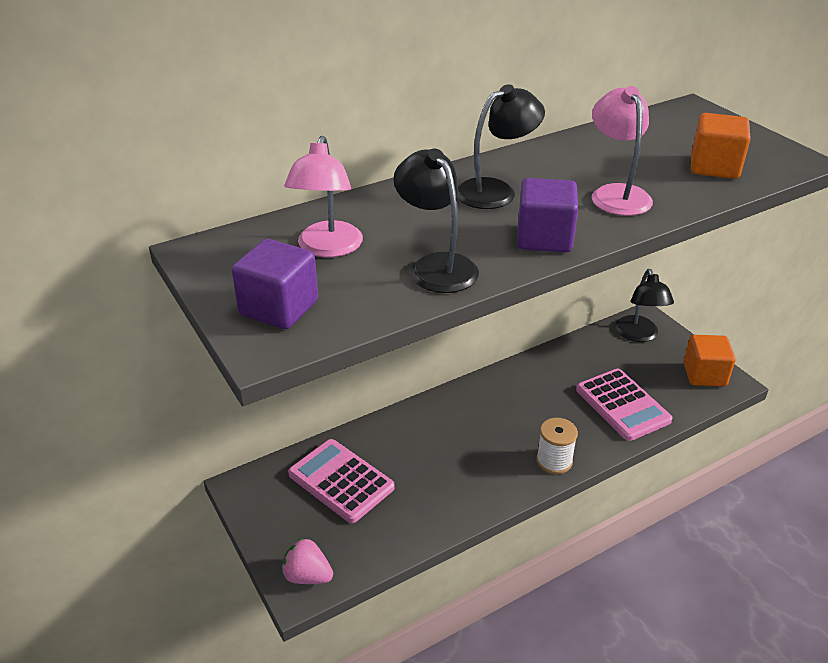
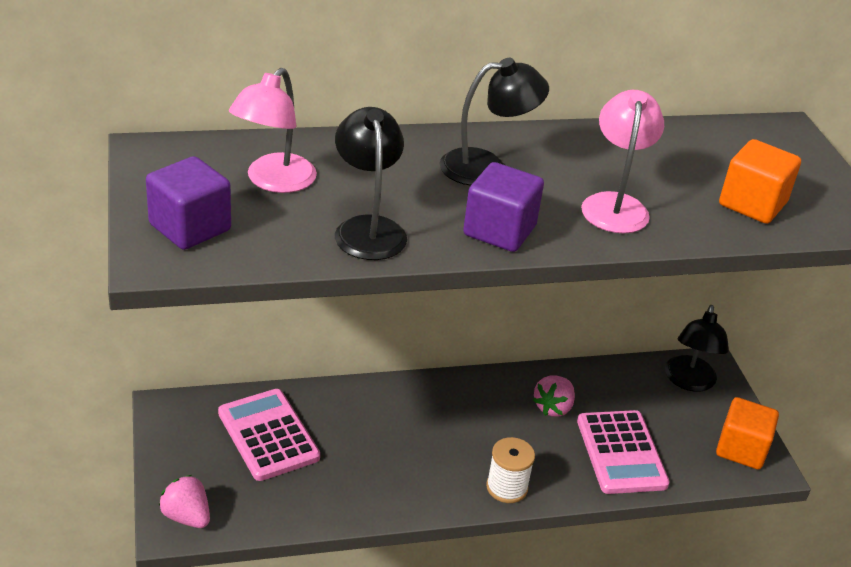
camera: 15 degrees right, 0 degrees up
(553, 386) = (553, 407): none -> pink strawberry

